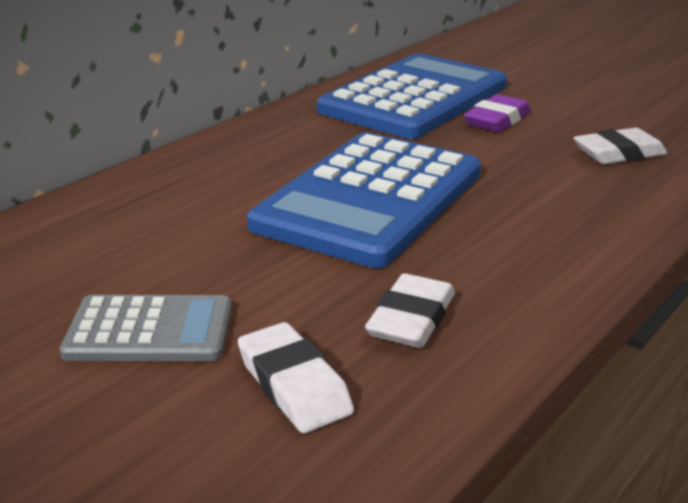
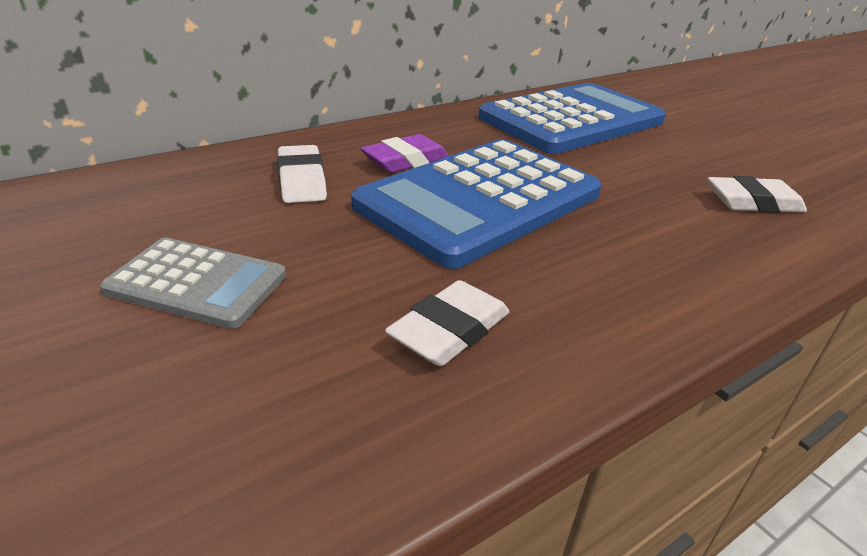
camera: 15 degrees right, 5 degrees up
(294, 385) = (286, 376): white eraser -> white eraser (301, 180)
(497, 120) = (640, 151): purple eraser -> purple eraser (405, 160)

